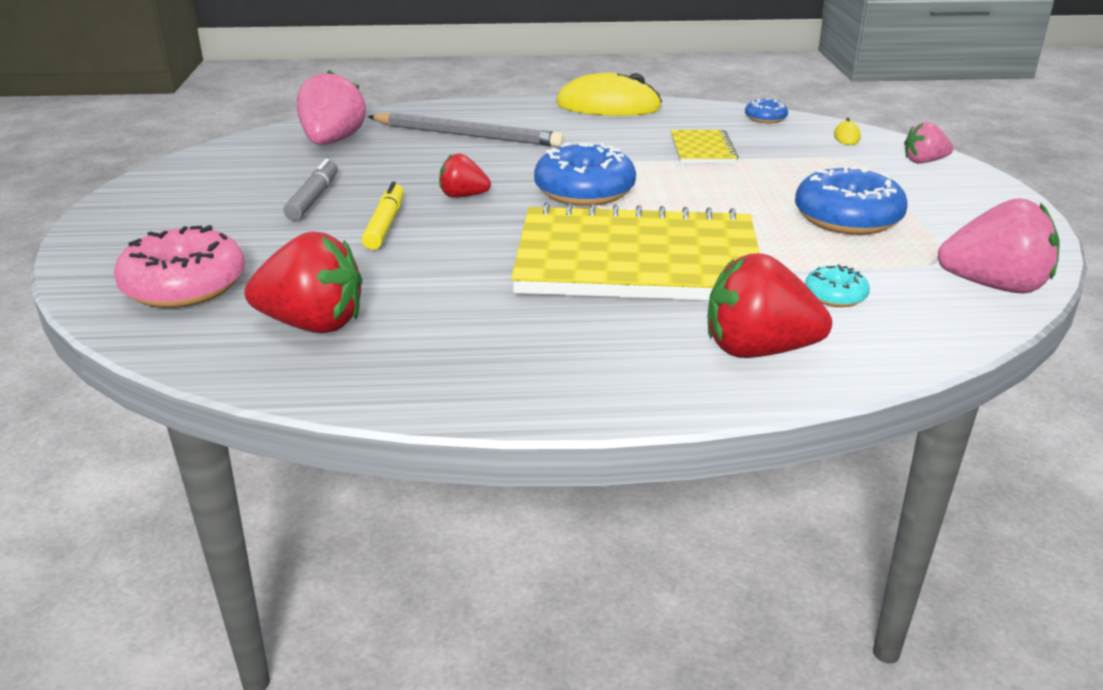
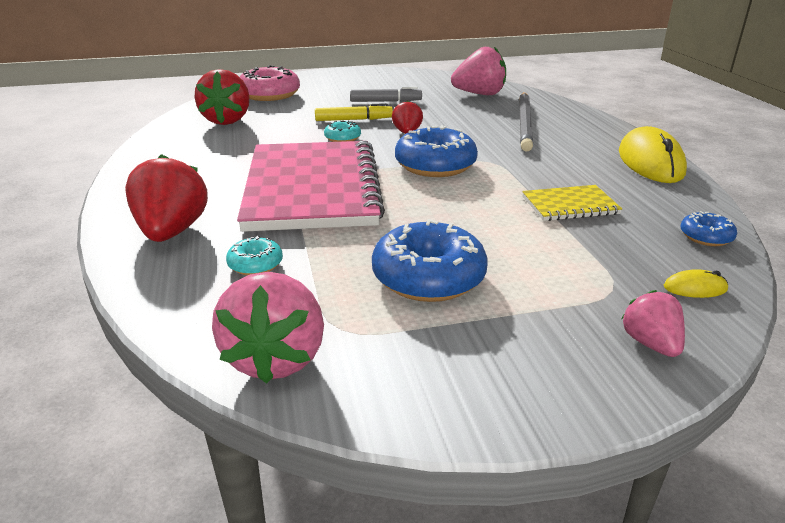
camera: 80 degrees right, 0 degrees up
(462, 236) = (342, 138): none -> turquoise donut
(637, 261) = (312, 188): yellow notebook -> pink notebook

